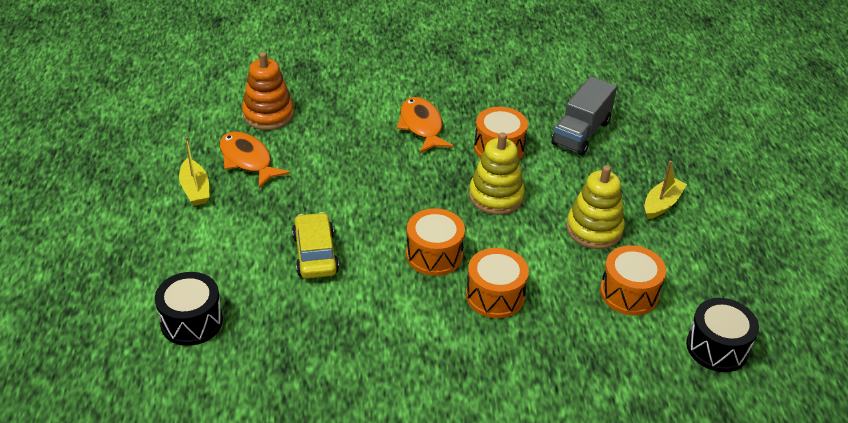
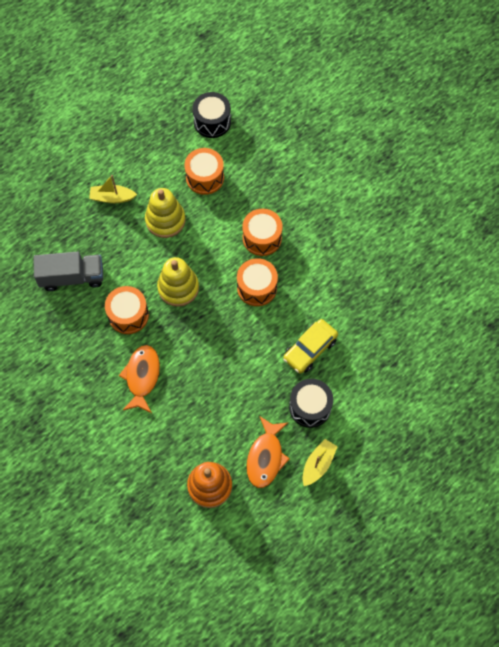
camera: 125 degrees left, 25 degrees up
(191, 321) = (411, 371): black drum -> black drum (310, 407)
(421, 126) = (142, 377): orange fish -> orange fish turned 150 degrees clockwise

